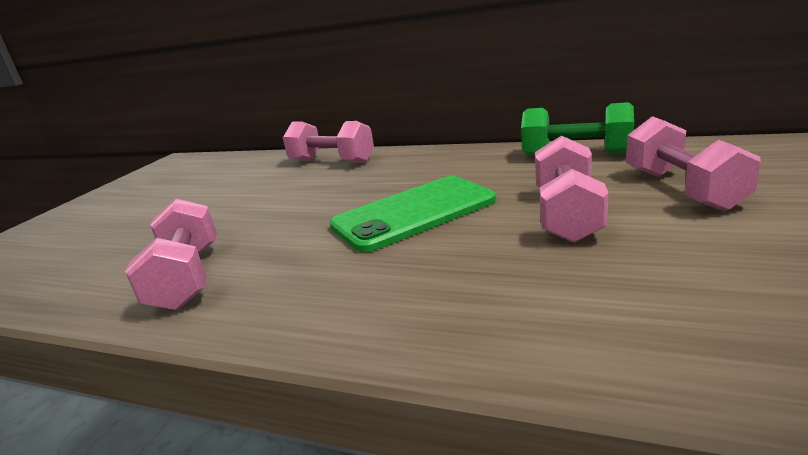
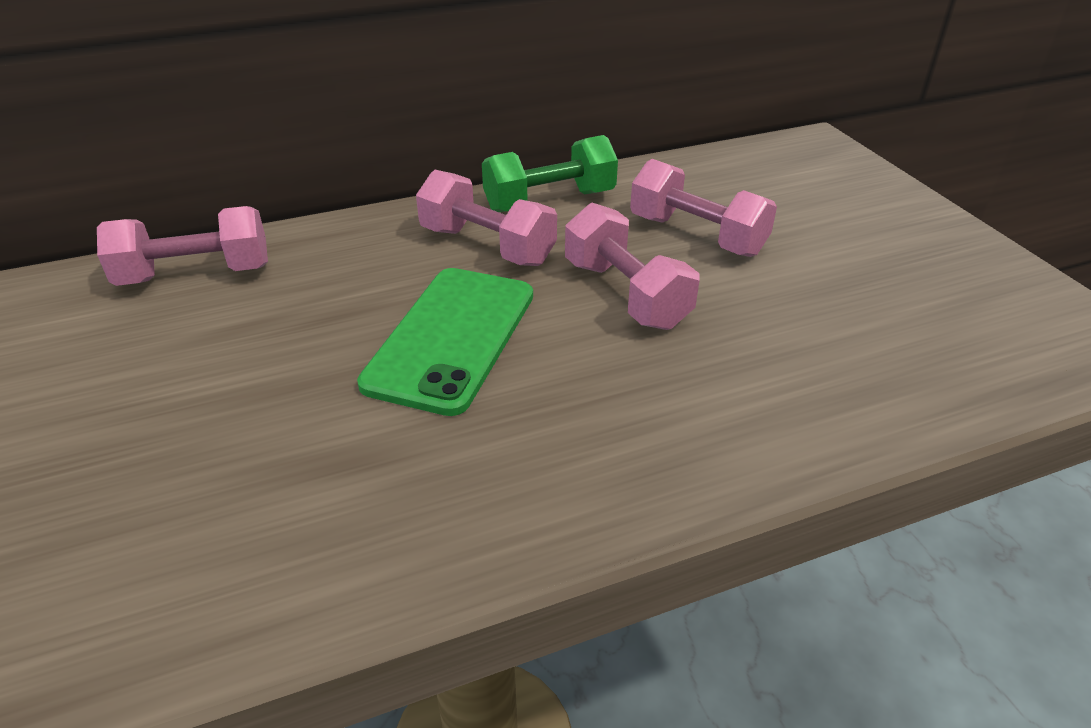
camera: 45 degrees left, 15 degrees up
(187, 278) = (239, 549): pink dumbbell -> pink dumbbell (487, 246)

